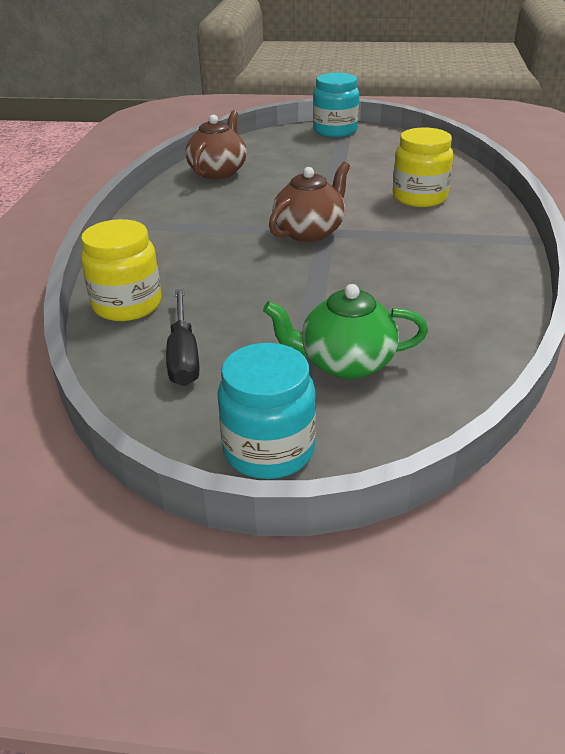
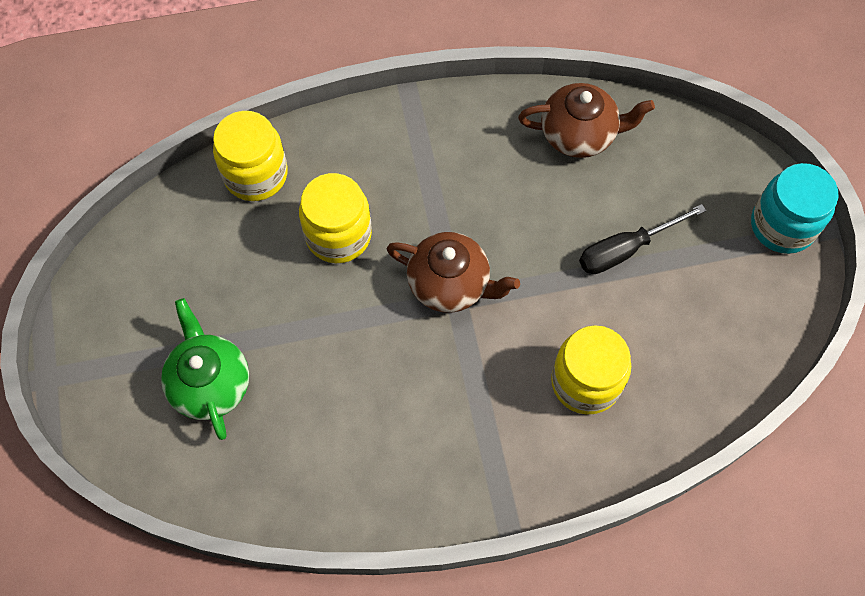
camera: 70 degrees right, 30 degrees up
(183, 355) = (190, 252): black screwdriver -> black screwdriver (625, 249)
(228, 272) = (338, 235): none -> yellow jar
(269, 450) = (87, 357): turquoise jar -> none

